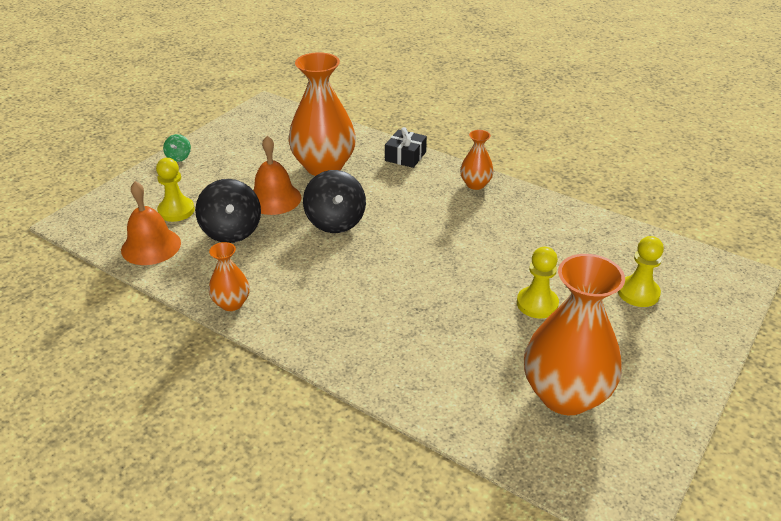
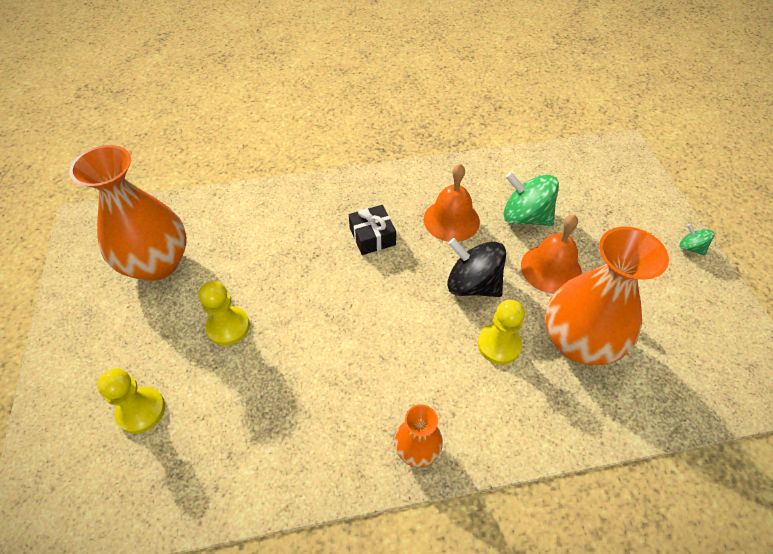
camera: 135 degrees right, 15 degrees up
(151, 246) = (548, 169): orange bell -> orange bell (451, 220)
(176, 211) = (588, 203): yellow pawn -> yellow pawn (499, 345)
(231, 231) = (525, 217): black spinning top -> green spinning top
(231, 303) = (436, 173): orange vase -> none
(405, 156) = (536, 432): black gift -> black gift (372, 236)

